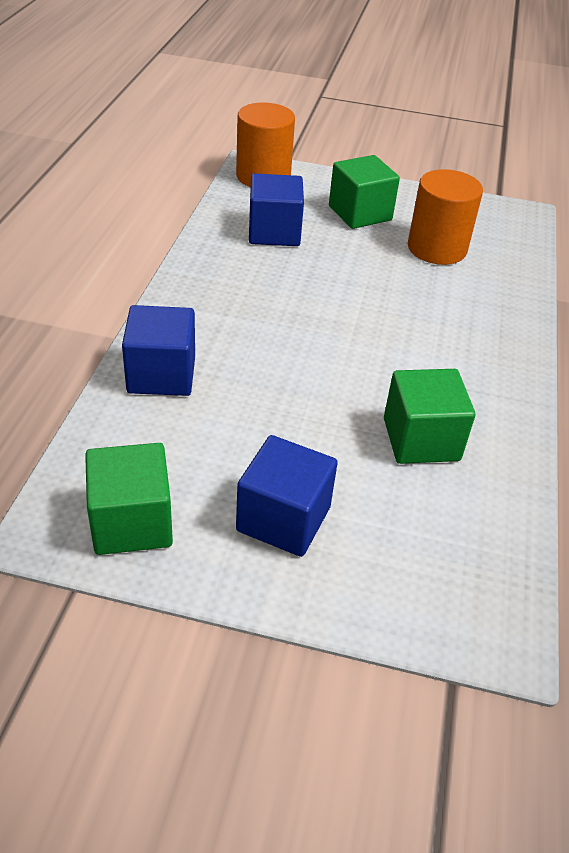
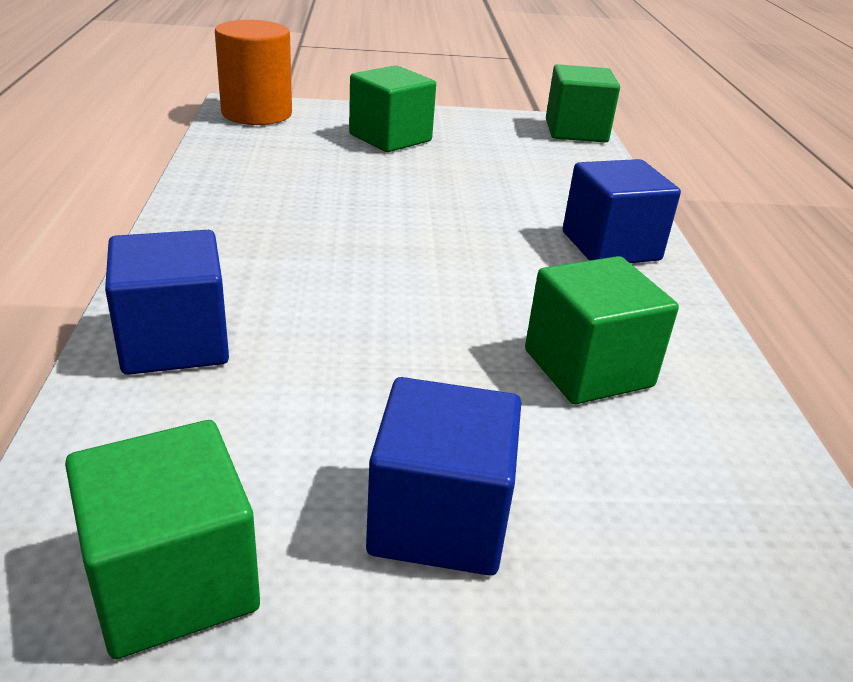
camera: 15 degrees left, 10 degrees down
(274, 232) = (289, 164): blue cube -> blue cube (610, 246)
(437, 248) = (497, 162): orange cylinder -> none
(520, 222) = (576, 131): none -> green cube

